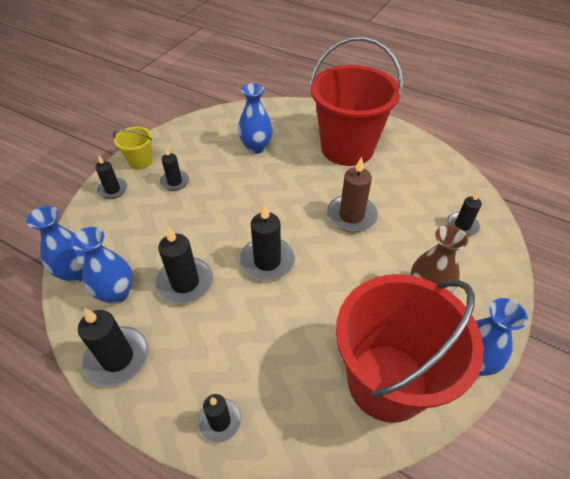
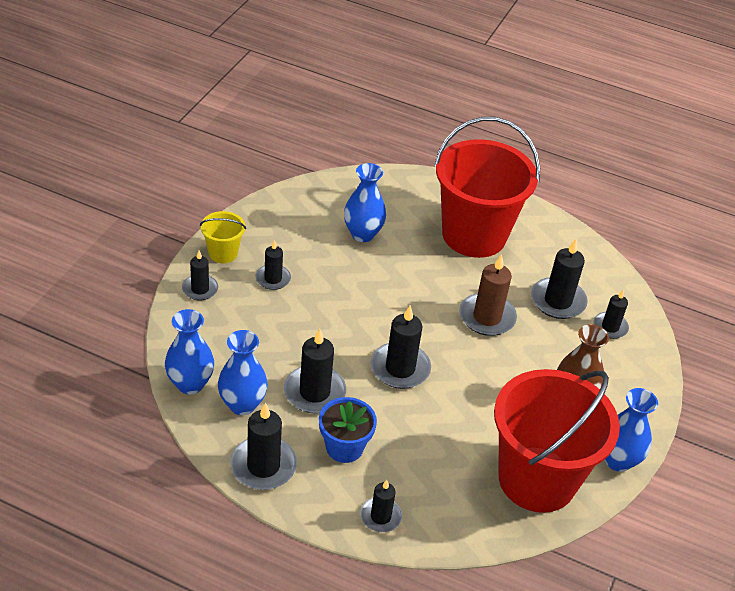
camera: 10 degrees left, 5 degrees down
(200, 340) = (344, 447): none -> blue flower pot
(415, 202) = (558, 301): none -> black candle

